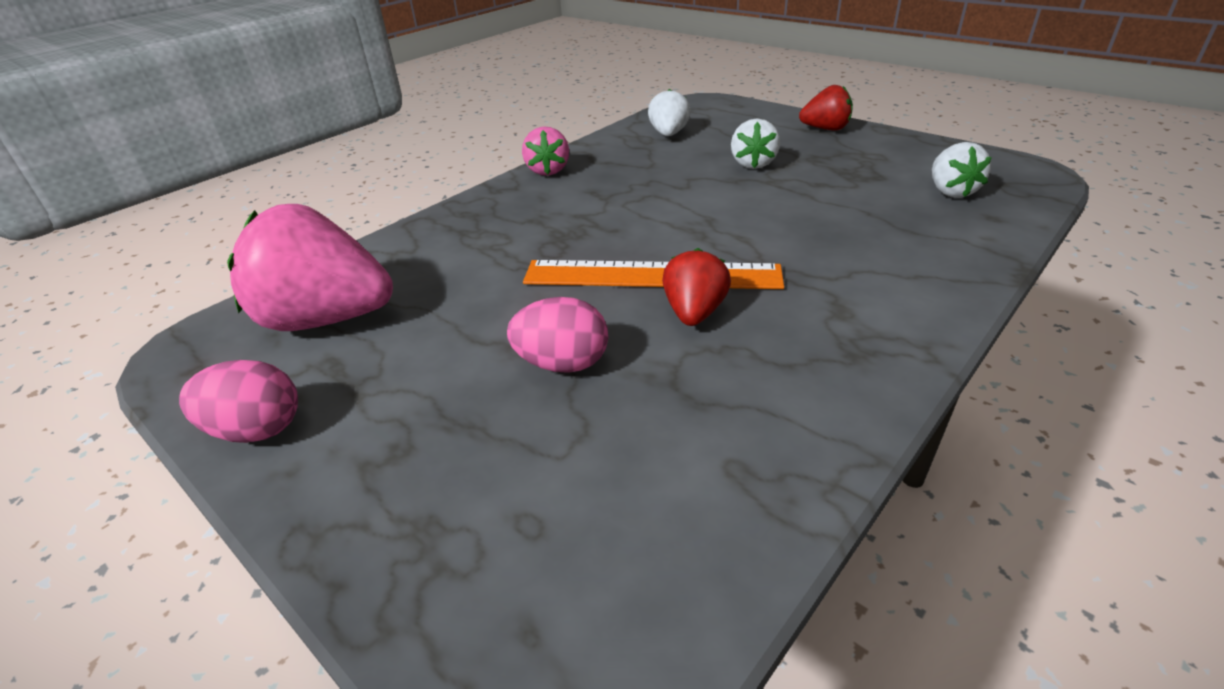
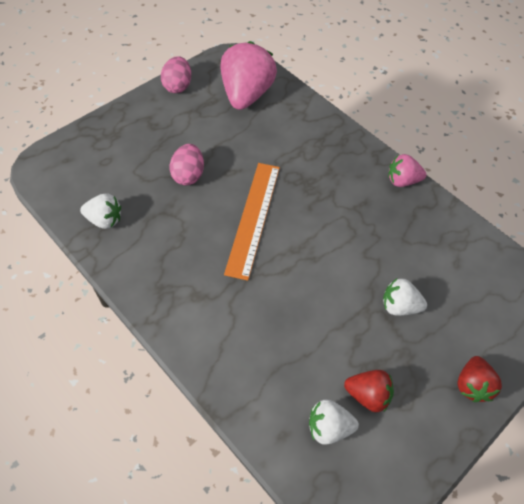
camera: 90 degrees right, 20 degrees up
(668, 134) = (466, 262): white strawberry -> white strawberry (104, 220)
(694, 313) = (213, 230): red strawberry -> red strawberry (367, 395)

